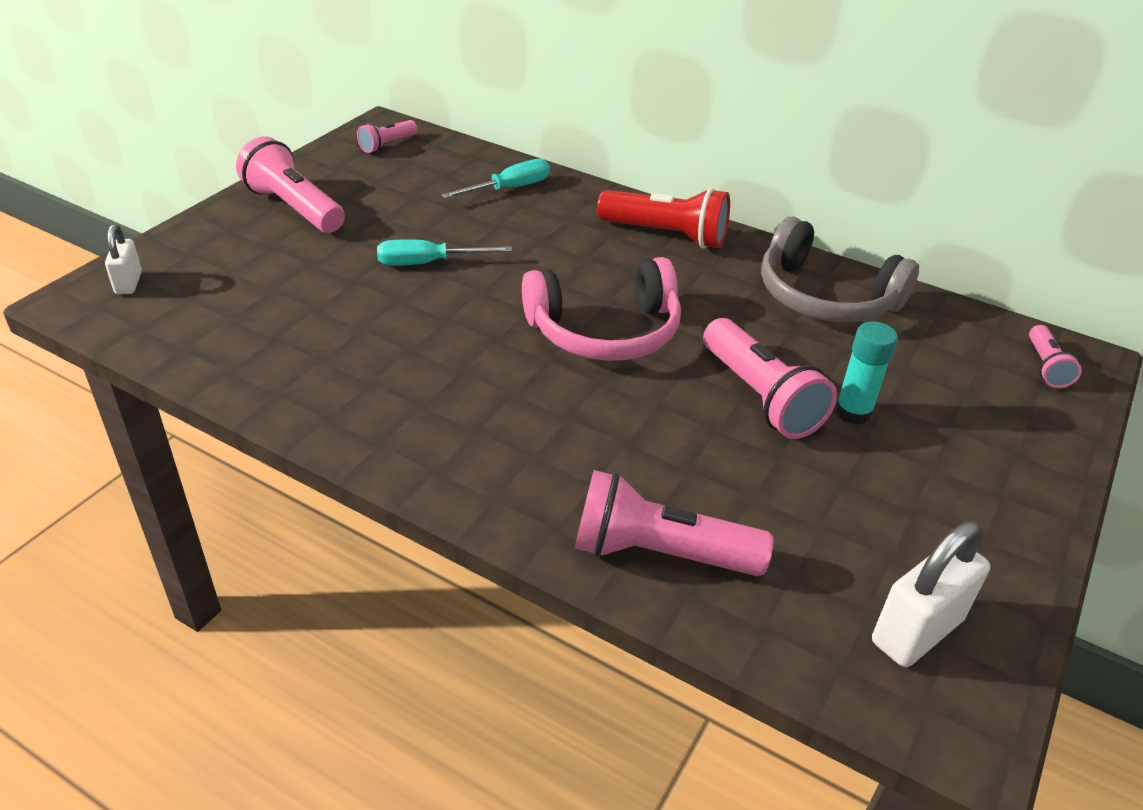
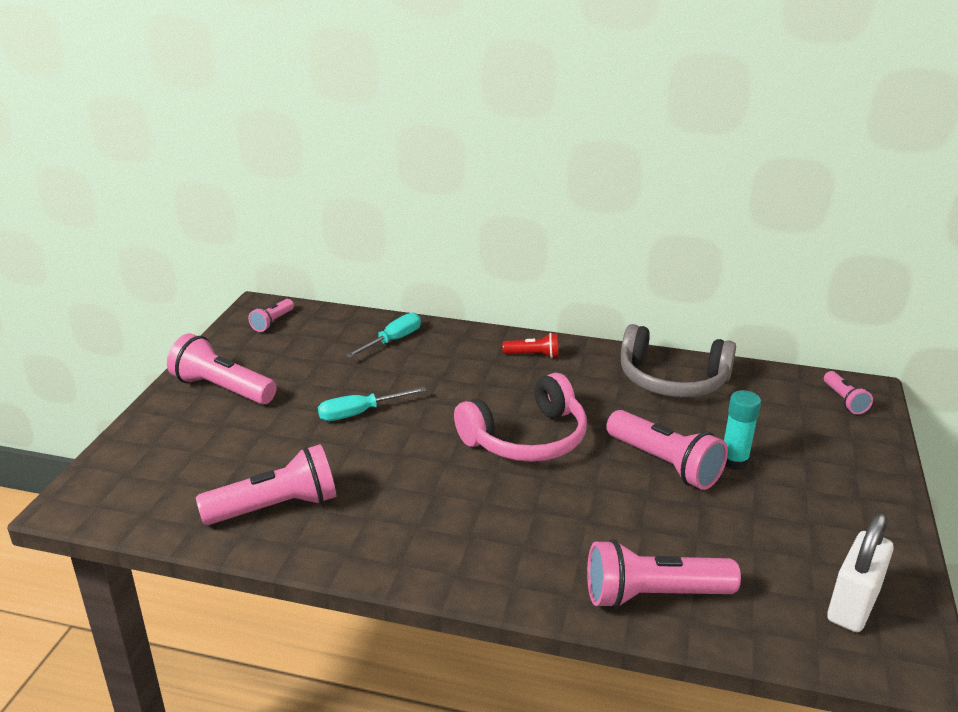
camera: 15 degrees left, 10 degrees down
(128, 283) = (112, 480): white padlock -> none
(279, 349) = (275, 507): none -> pink flashlight
(666, 235) = (533, 355): red flashlight -> red flashlight, size x0.54

